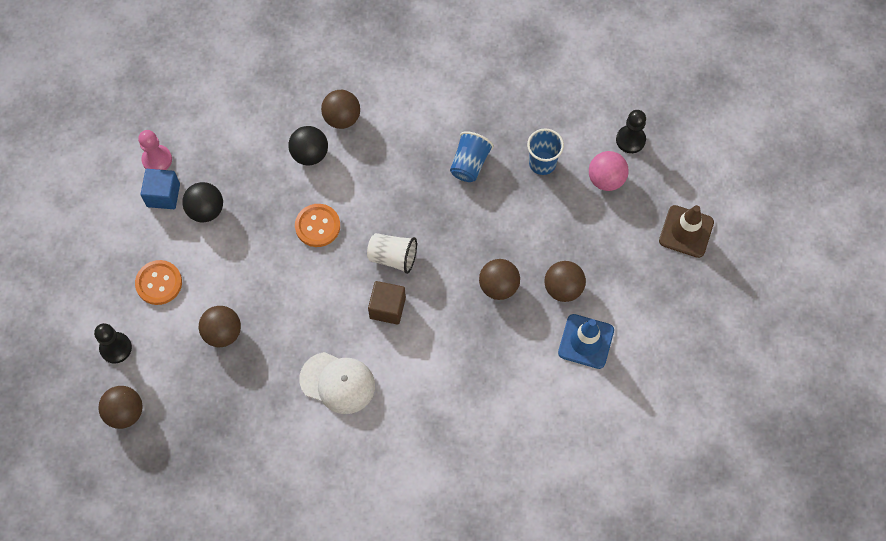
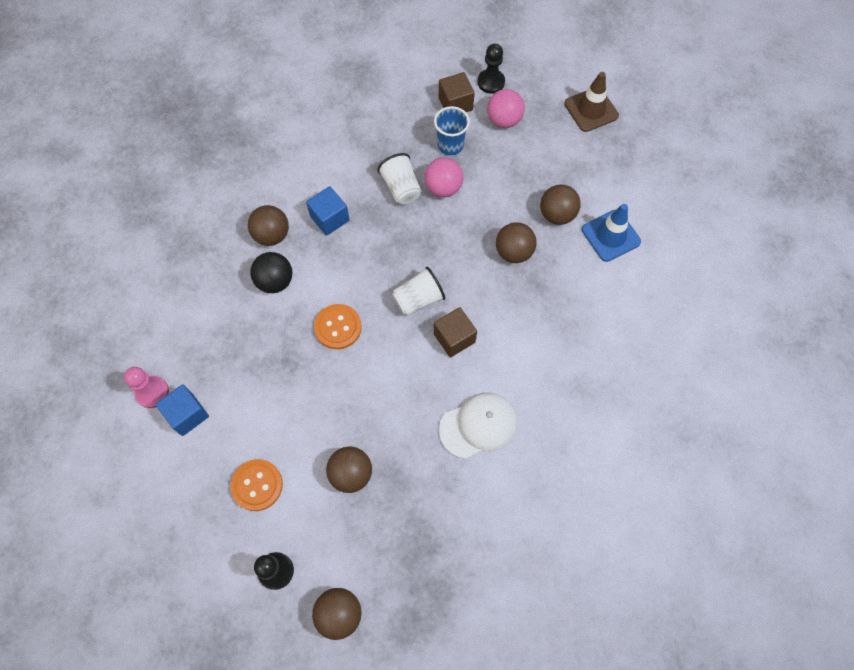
camera: 45 degrees left, 0 degrees up
(206, 210) = (236, 394): black ball -> none
(394, 141) = (329, 218): none -> blue cube
(469, 164) = (401, 188): blue cup -> white cup
(500, 191) = (443, 188): none -> pink ball
(582, 134) = (455, 104): none -> brown cube

